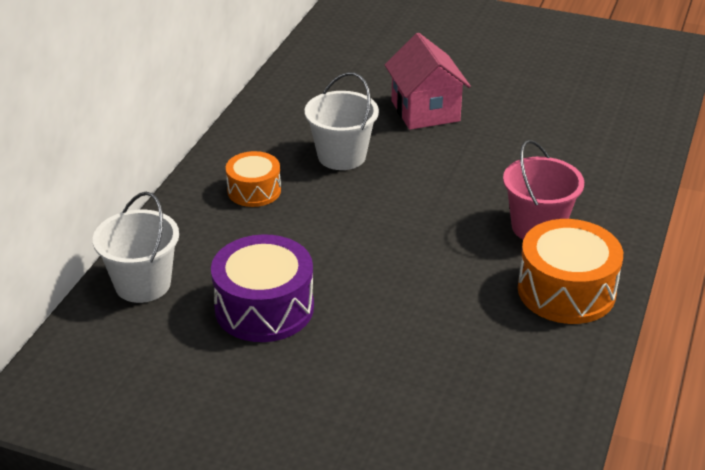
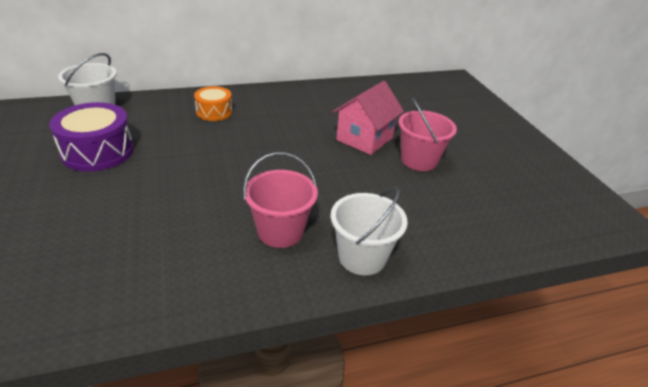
camera: 50 degrees right, 0 degrees up
(341, 156) = (279, 127): white bucket -> white bucket (362, 257)
(497, 97) = (419, 160): none -> pink bucket
(566, 291) = (208, 275): orange drum -> none

